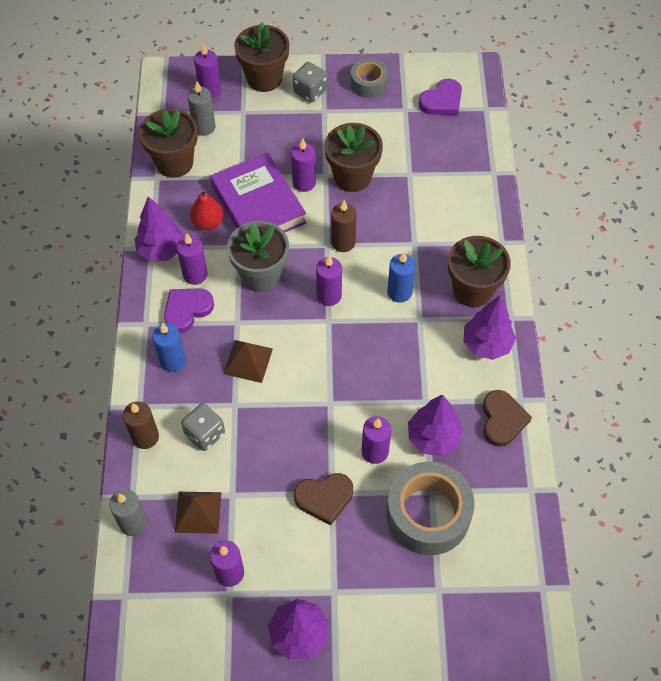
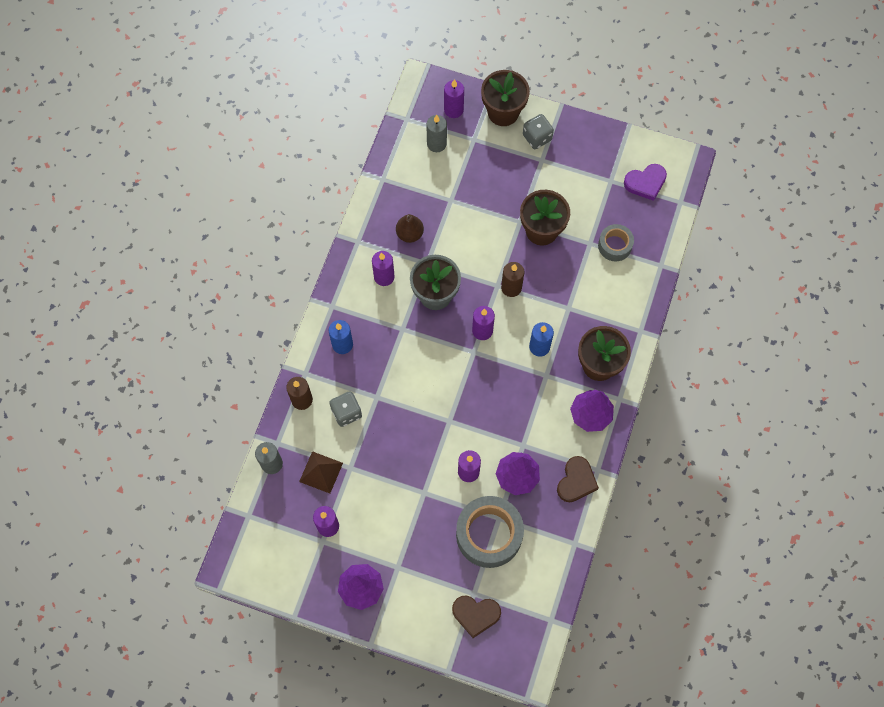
camera: 20 degrees right, 10 degrees up
(161, 250) = (365, 246): purple tree -> none
(174, 163) = (401, 170): brown flower pot -> none
(187, 310) = (367, 305): purple heart -> none
(208, 222) = (409, 234): red pear -> brown pear
(248, 361) = (399, 364): brown pyramid -> none
(258, 204) = (455, 230): purple book -> none
(304, 183) = (500, 223): purple candle -> none
(324, 498) = (417, 494): brown heart -> brown heart (476, 614)
(368, 83) = (589, 145): grey tape -> grey tape (615, 245)

